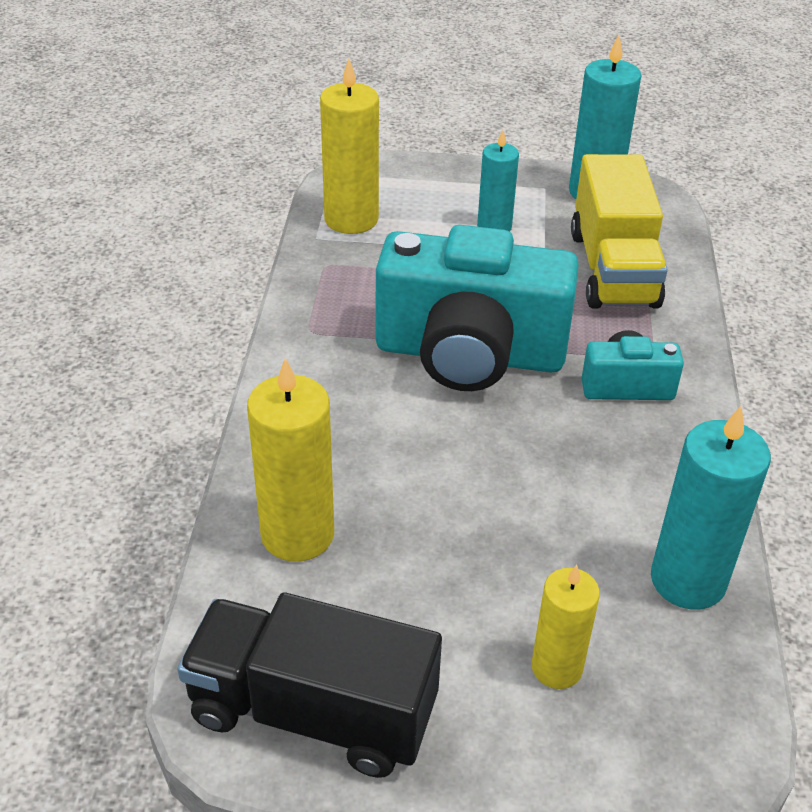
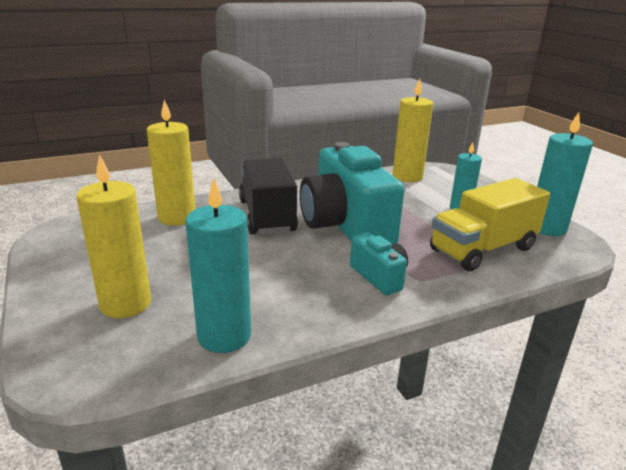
camera: 60 degrees right, 15 degrees down
(313, 712) = (69, 247): black truck -> black truck (267, 216)
(556, 668) = (125, 304): yellow candle -> yellow candle, size x1.58

